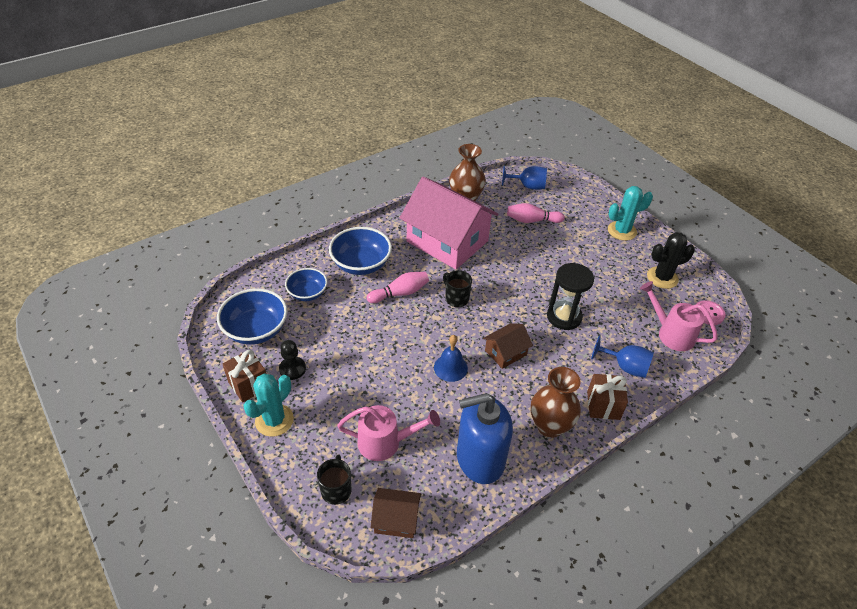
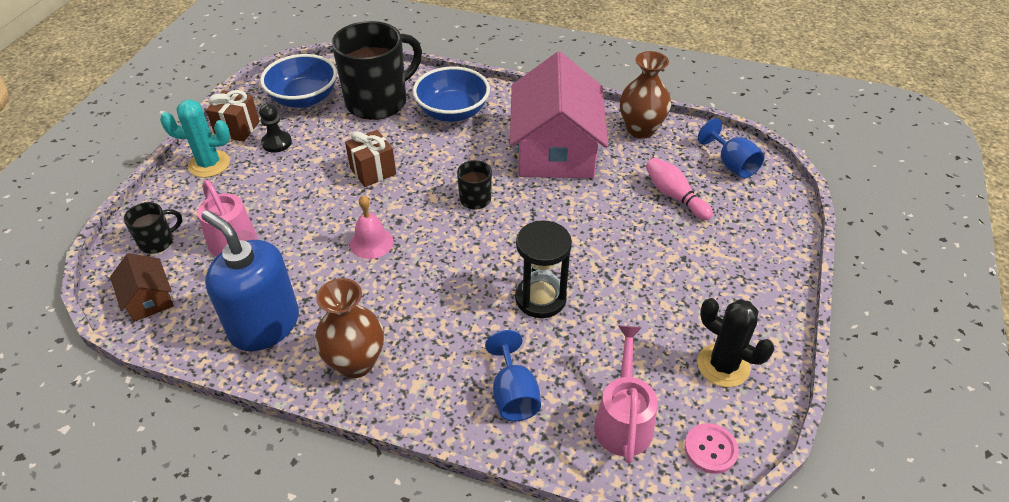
camera: 55 degrees right, 0 degrees up
(307, 293) = (378, 102): blue bowl -> black mug
(400, 293) = (440, 156): pink bowling pin -> none
(450, 367) = (371, 242): blue bell -> pink bell
(505, 352) = (433, 274): brown house -> none
(603, 405) = (428, 399): brown gift -> brown gift (373, 171)
(622, 231) = (764, 284): turquoise cactus -> none

